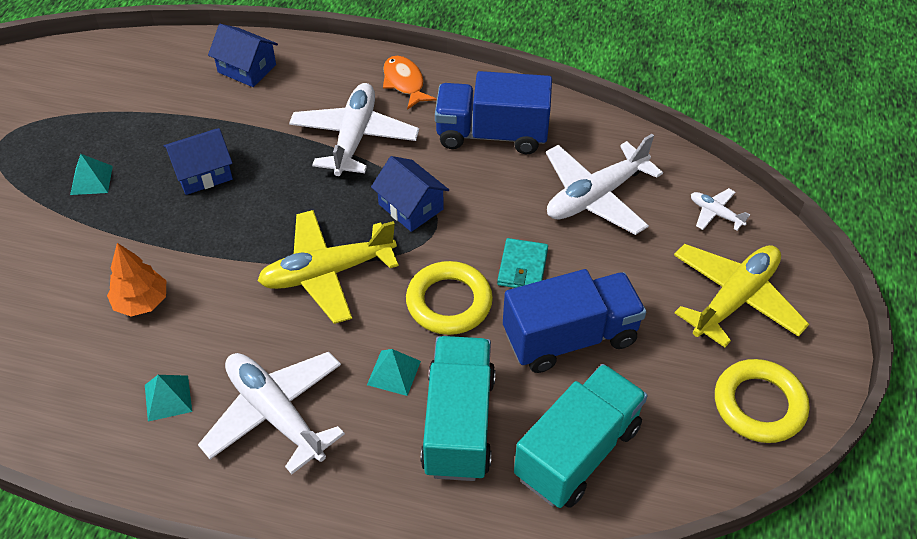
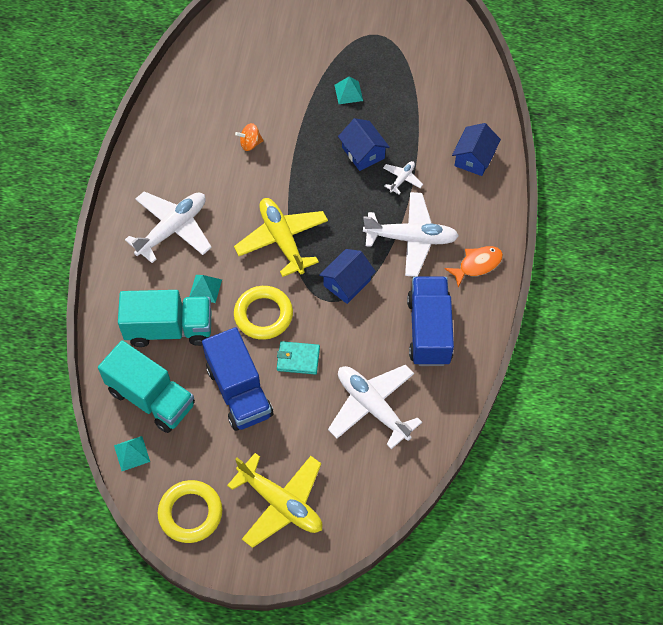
camera: 85 degrees right, 10 degrees up
(141, 302) = (250, 144): orange tree -> orange spinning top
(168, 398) = (181, 173): turquoise pyramid -> turquoise pyramid (132, 453)
(715, 213) = (365, 494): white plane -> white plane (402, 179)

